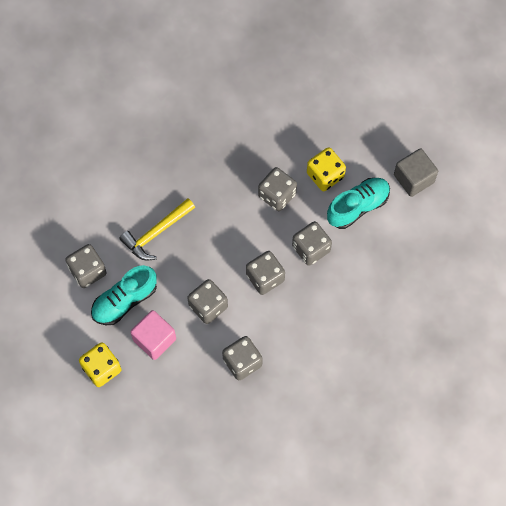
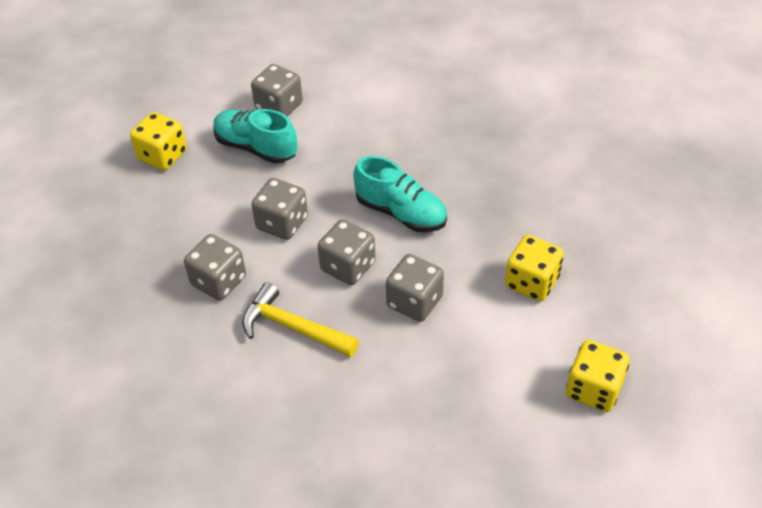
camera: 70 degrees right, 20 degrees down
(154, 339) = (217, 188): pink cube -> none
(156, 233) = (355, 146): yellow hammer -> yellow hammer (293, 327)
(277, 195) = (471, 241): grey dice -> none
(357, 207) = (507, 334): turquoise shoe -> turquoise shoe (401, 213)
(413, 178) = (593, 389): grey cube -> yellow dice

